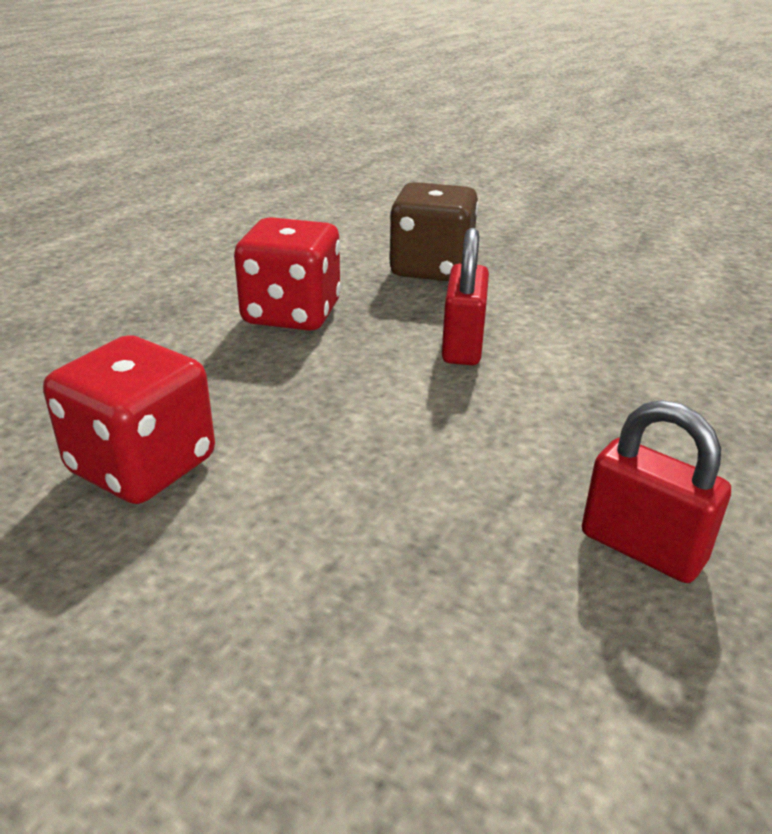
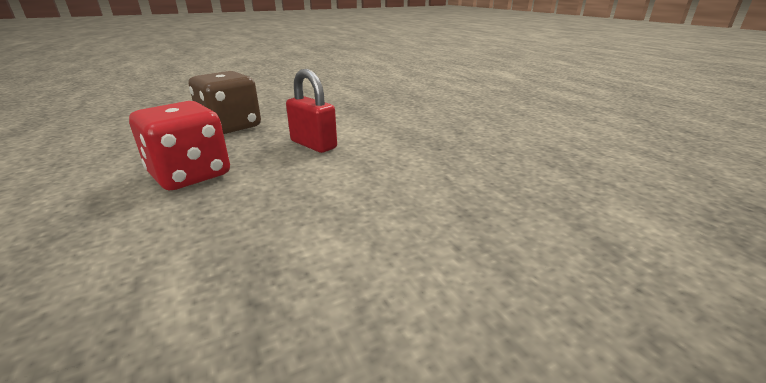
camera: 55 degrees left, 5 degrees down
(142, 465) = (266, 293): red dice -> none
(642, 548) = (507, 164): red padlock -> none

